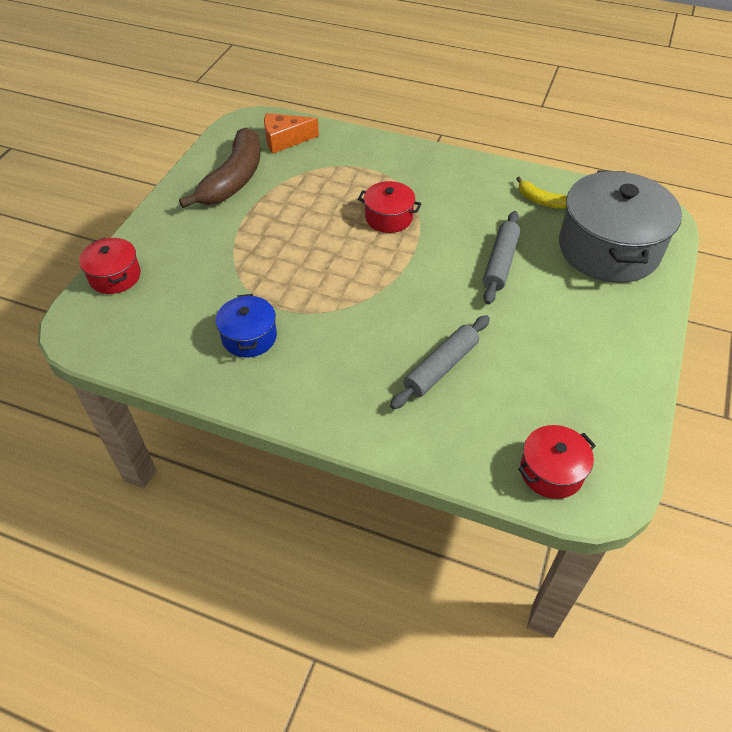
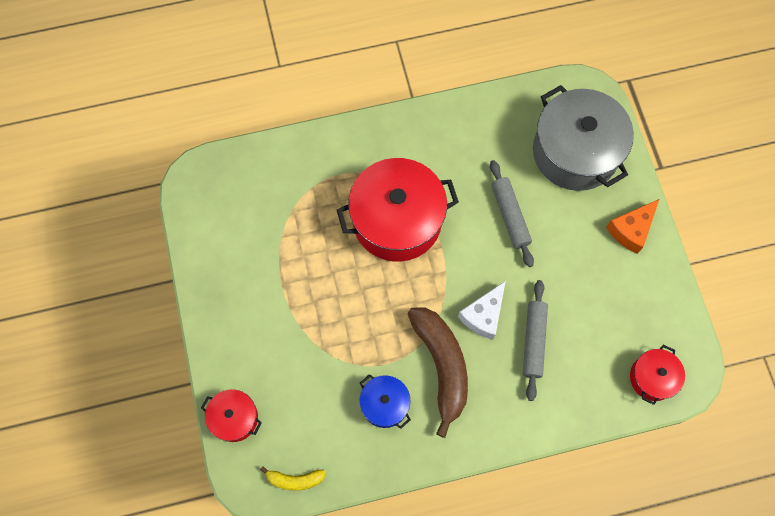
camera: 35 degrees left, 20 degrees up
(234, 179) = (239, 256): brown banana -> brown banana (441, 366)
(285, 140) = (244, 183): orange cheese -> orange cheese (631, 230)
(389, 218) = (397, 220): red pot -> red pot, size x2.03
(407, 321) = (483, 315): none -> white cheese
(540, 200) = (497, 129): yellow banana -> yellow banana (295, 479)

